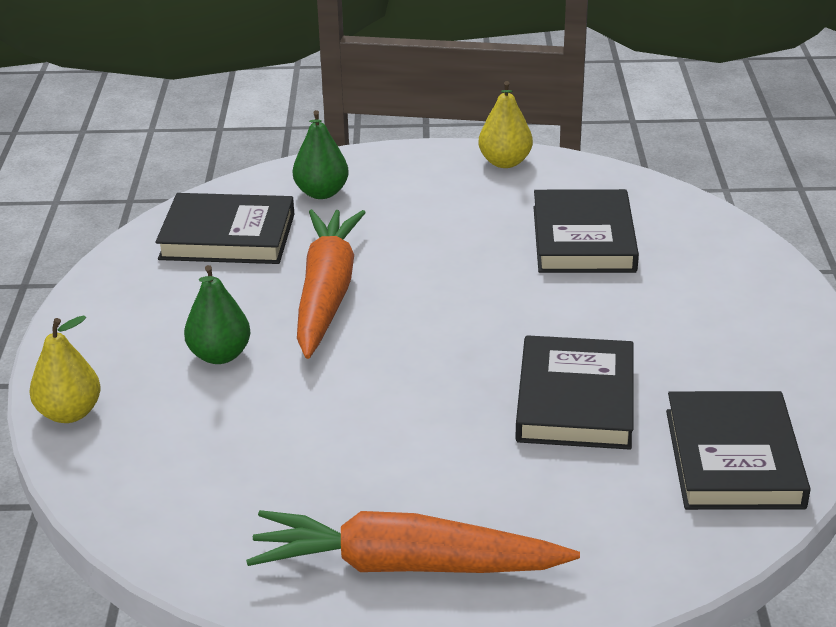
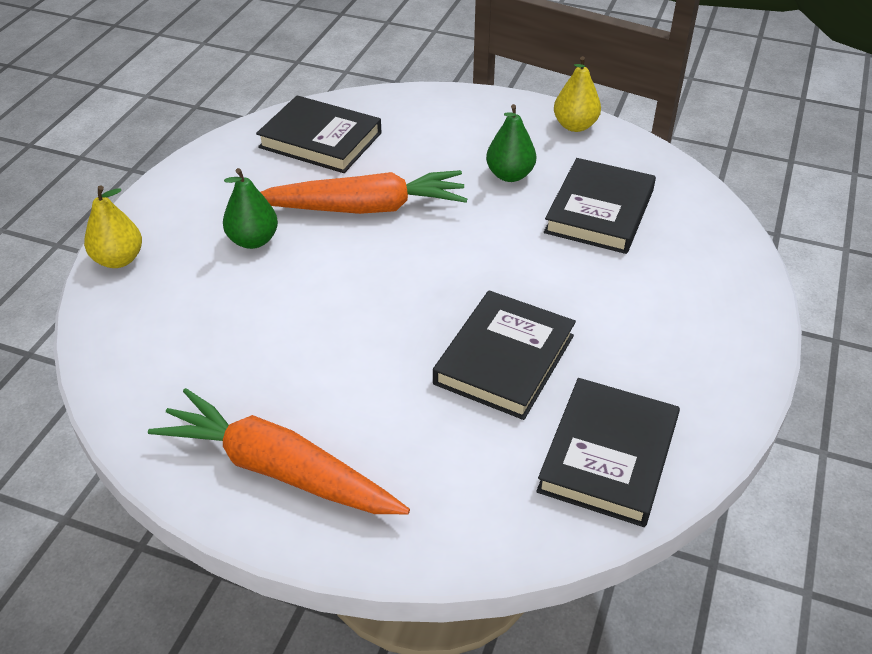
camera: 20 degrees right, 10 degrees up
(321, 193) = (413, 119): green pear -> green pear (510, 175)
(326, 293) = (364, 208): orange carrot -> orange carrot turned 60 degrees clockwise

